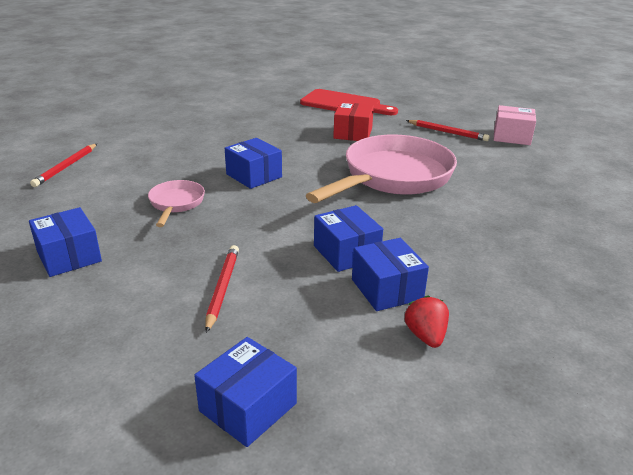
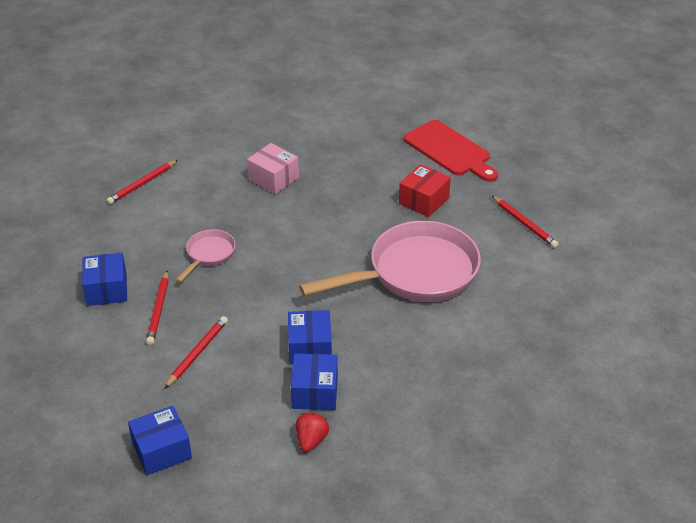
camera: 25 degrees right, 10 degrees up
(147, 260) = (158, 310): none -> red pencil
(254, 175) = (291, 237): blue box -> none
(511, 136) = (589, 247): pink box -> pink box (273, 178)

